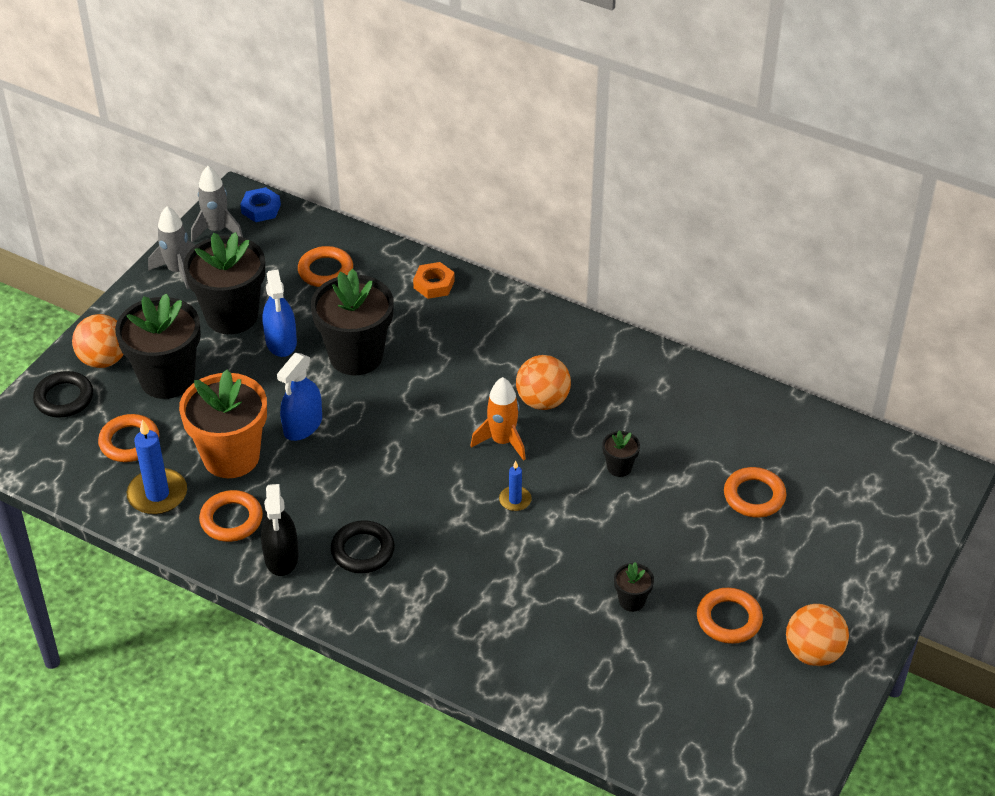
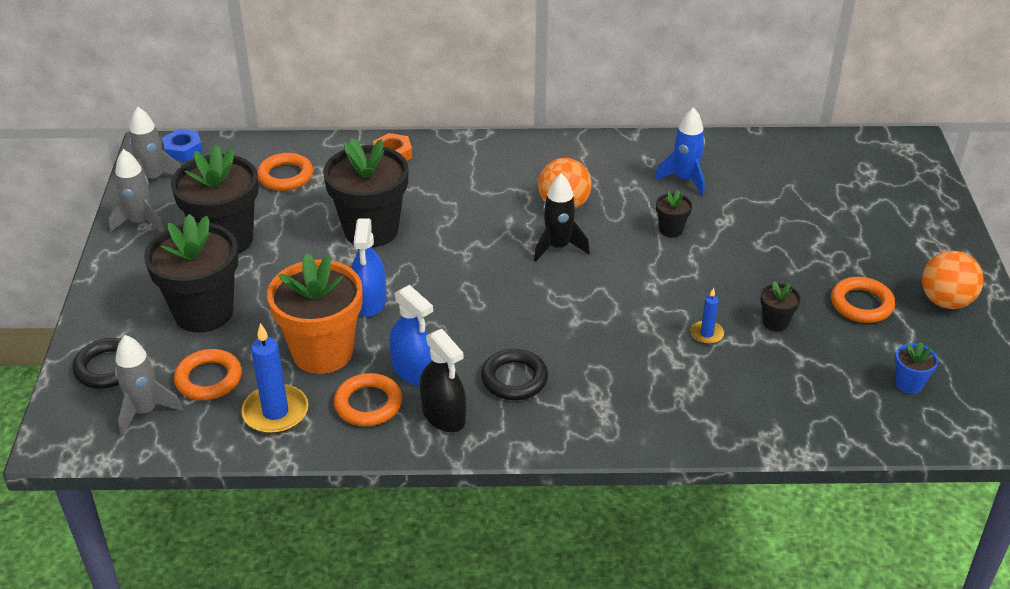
camera: 30 degrees left, 5 degrees down
(65, 449) = (145, 411): none -> grey rocket
(103, 360) = (124, 320): orange ball -> none
(281, 342) = (291, 243): blue spray bottle -> blue spray bottle (414, 371)
(502, 441) = (558, 247): orange rocket -> black rocket
(515, 500) = (610, 286): blue candle -> blue candle (706, 334)
(679, 420) = (685, 179): none -> blue rocket
(698, 714) = (909, 384): none -> blue flower pot
(754, 496) = (792, 210): orange ring -> none

